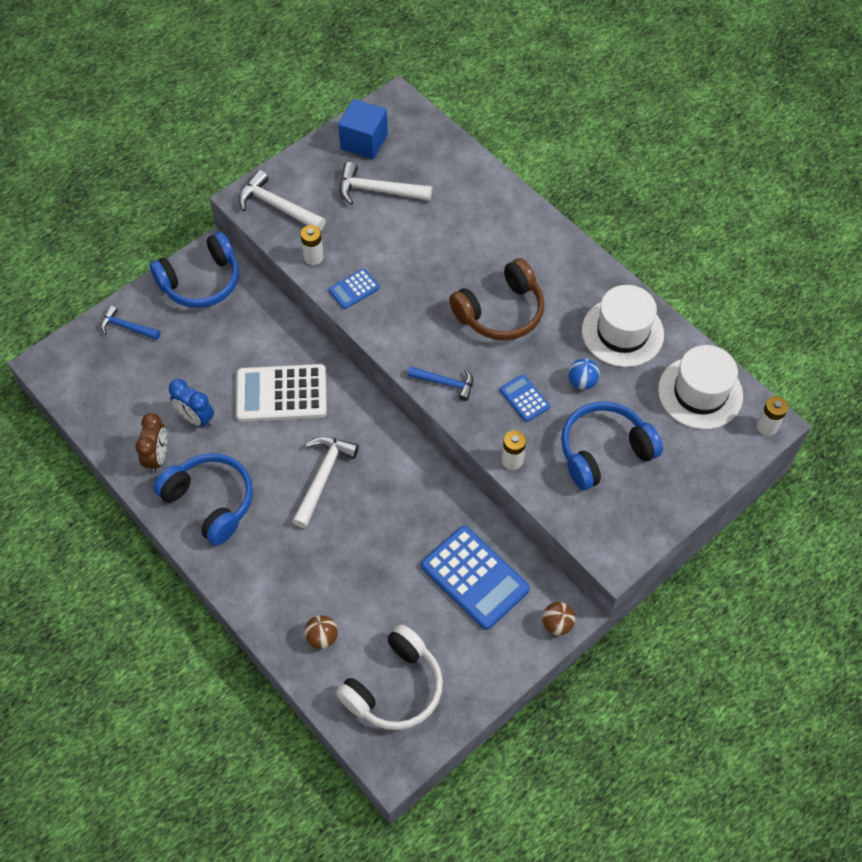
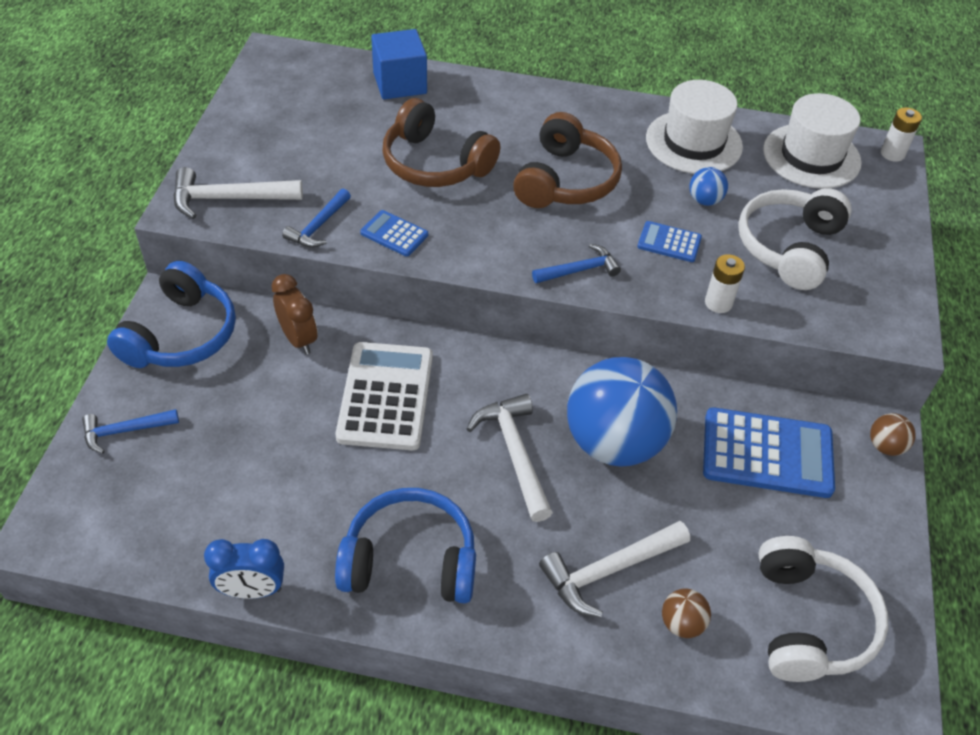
camera: 40 degrees left, 10 degrees down
(157, 457) = (296, 552): brown clock -> brown clock (298, 339)
(196, 418) = (306, 480): blue clock -> blue clock (252, 590)
(281, 394) = (385, 396): white calculator -> white calculator turned 135 degrees clockwise
(313, 257) = (318, 226): white battery -> blue hammer
(354, 289) = (394, 234): blue calculator -> blue calculator turned 105 degrees clockwise
(364, 142) = (271, 100): blue cube -> blue cube (400, 83)
(378, 191) = (330, 135): white hammer -> white hammer (609, 570)
(387, 509) = (614, 442): none -> blue ball
(426, 250) = (435, 163): none -> brown headphones
(604, 451) = (789, 247): blue headphones -> white headphones

